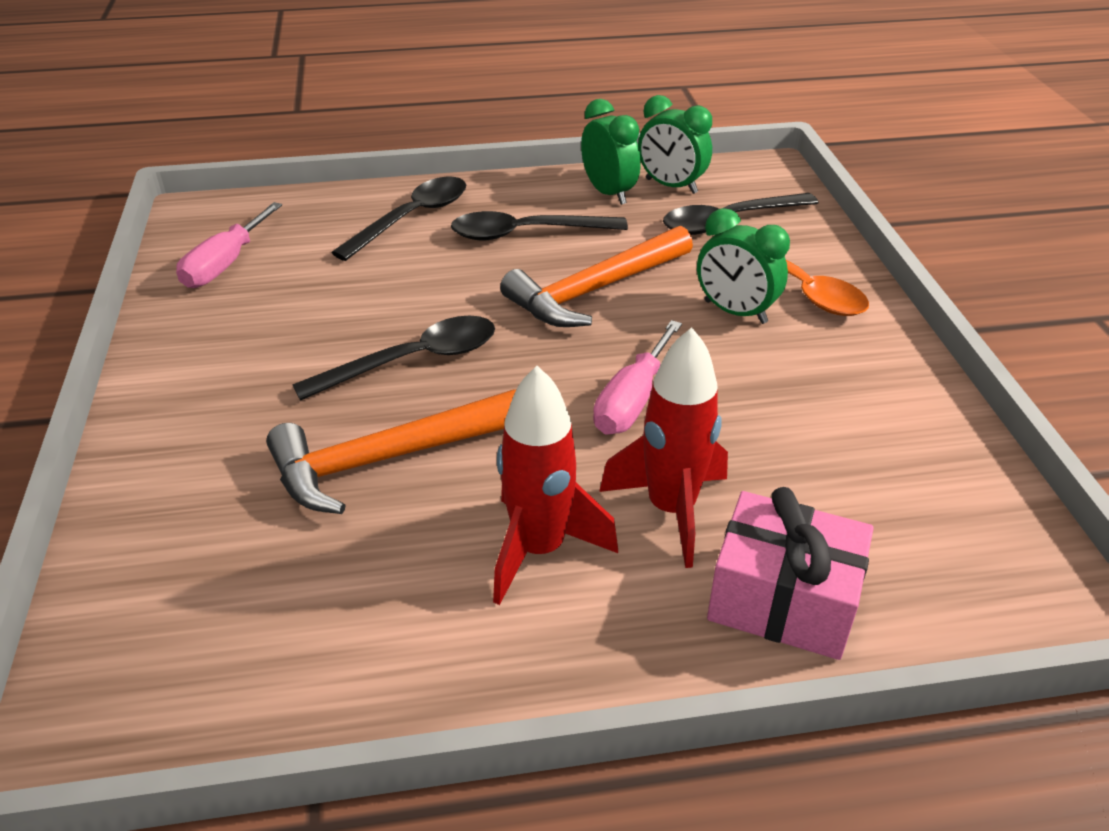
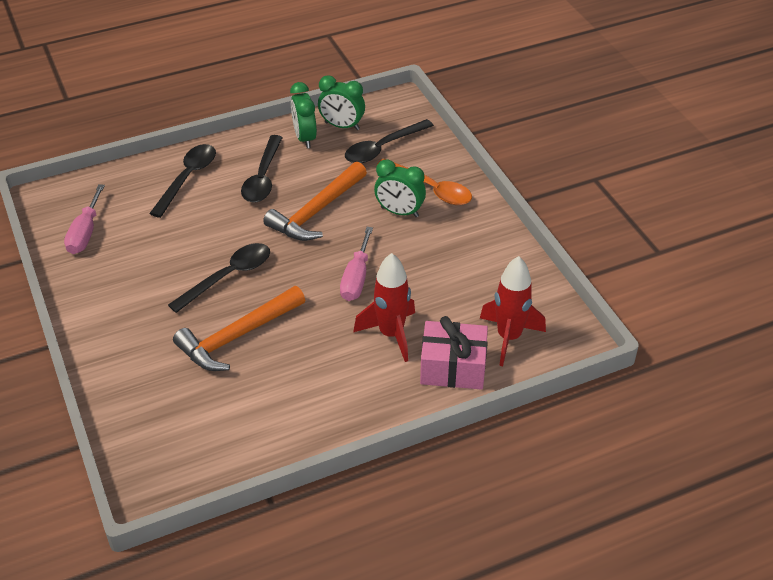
camera: 15 degrees left, 5 degrees up
(525, 233) = (263, 178): black spoon -> black spoon turned 60 degrees counterclockwise
(539, 549) = (332, 367): red rocket -> red rocket (509, 337)
(609, 193) = (304, 138): green clock -> green clock turned 150 degrees counterclockwise

